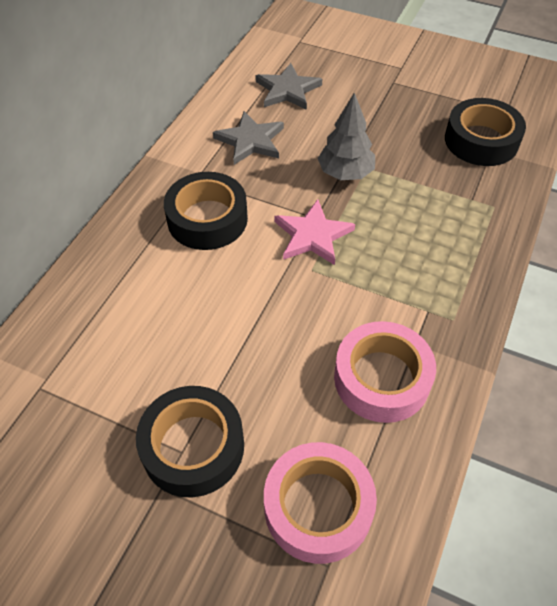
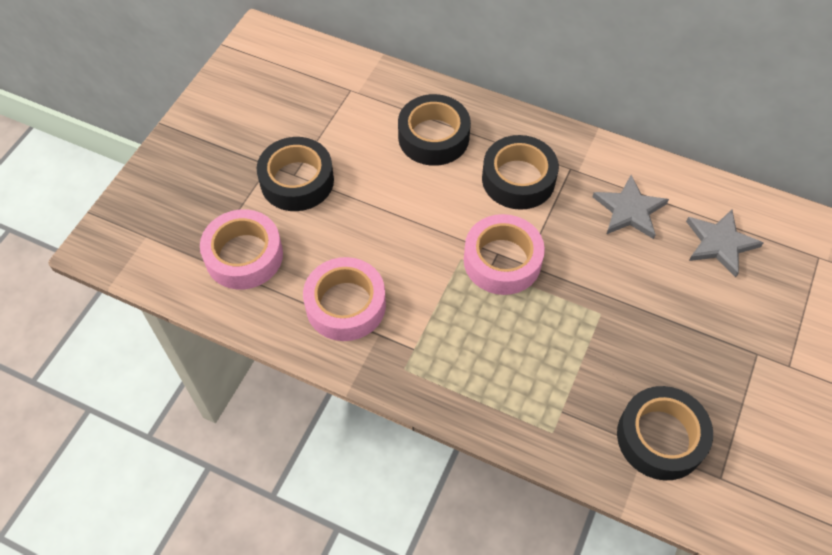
camera: 90 degrees right, 5 degrees up
(138, 294) = (433, 137): none -> black tape
(312, 235) = (502, 260): pink star -> pink tape
(345, 173) = (590, 293): grey tree -> none

